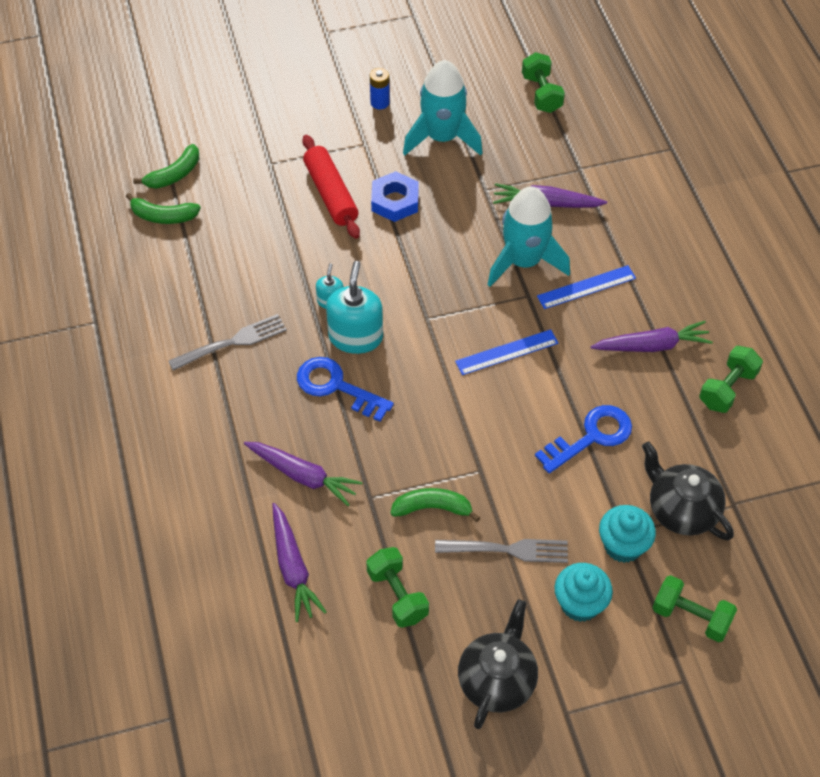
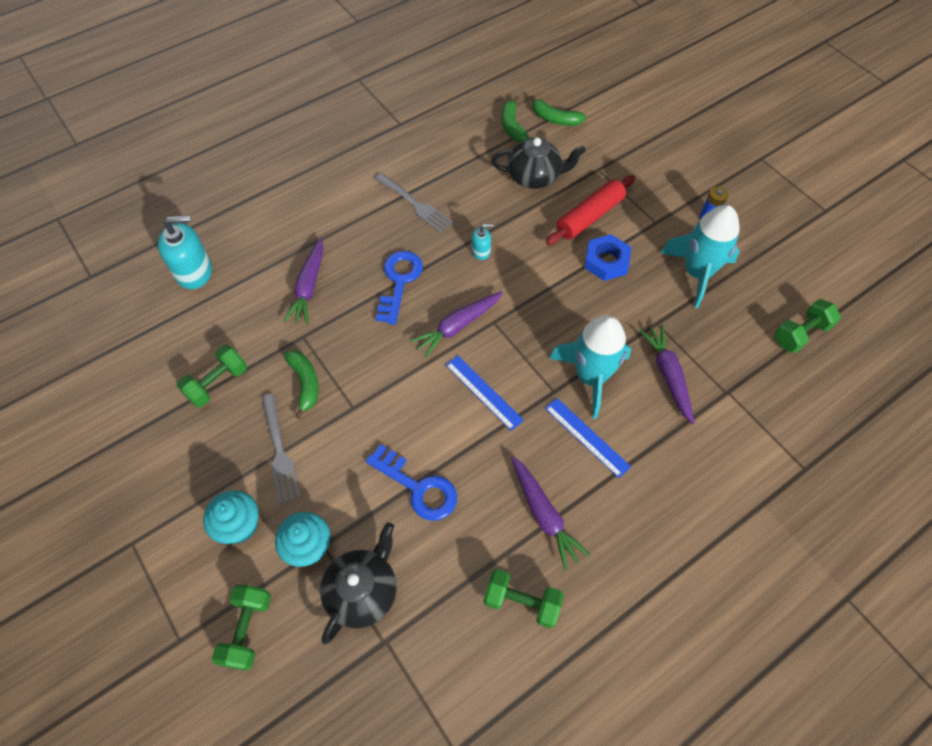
camera: 70 degrees right, 5 degrees up
(293, 568) = (225, 307): purple carrot -> purple carrot (457, 326)
(355, 337) = (453, 279): turquoise soap dispenser -> turquoise soap dispenser (194, 271)
(497, 680) = (153, 479): black teapot -> black teapot (534, 177)

